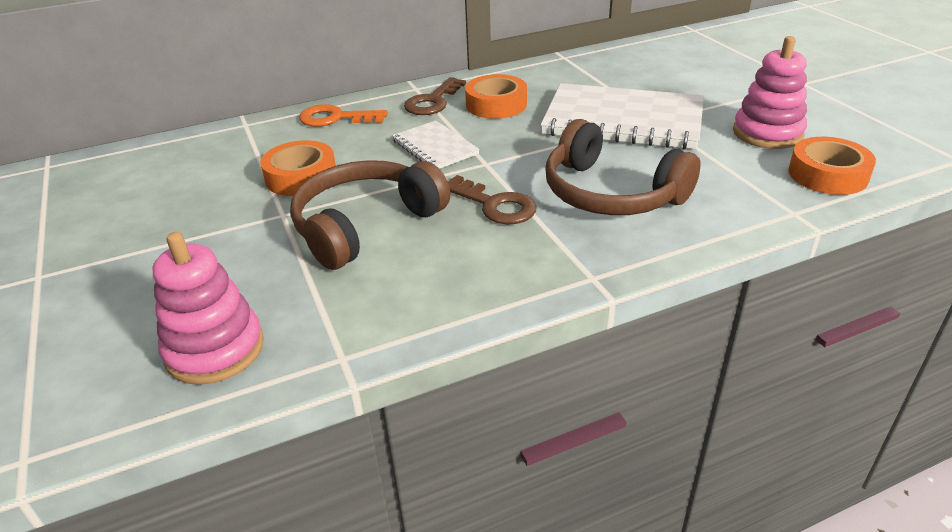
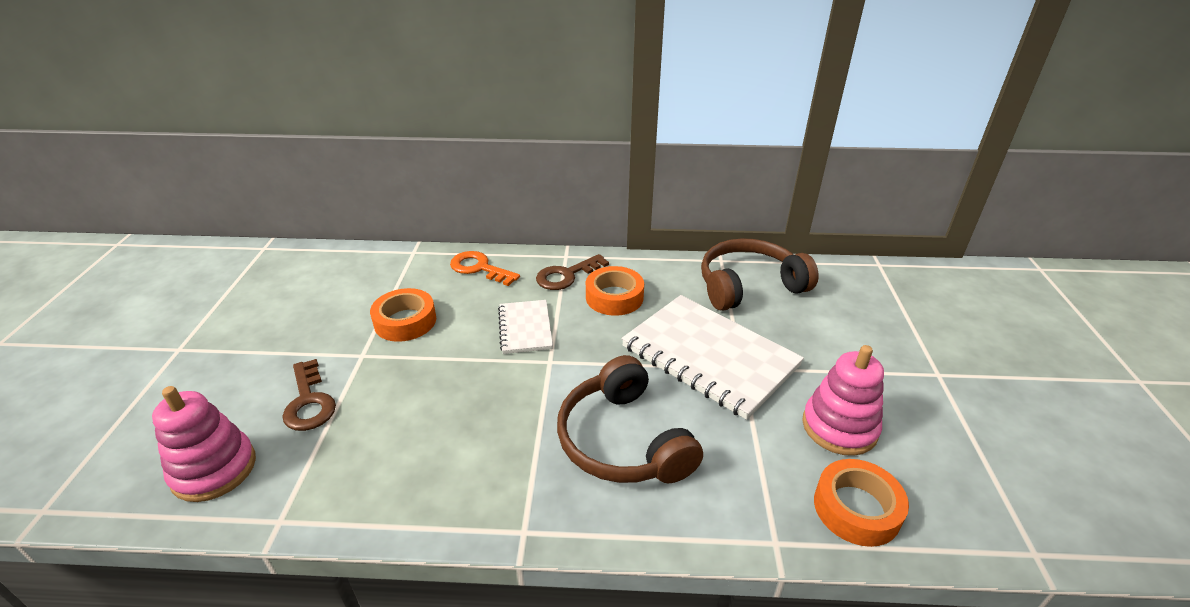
camera: 25 degrees right, 0 degrees up
(365, 225) = (406, 391): brown headphones -> brown headphones (748, 285)
(495, 205) = (517, 412): brown key -> brown key (309, 402)

